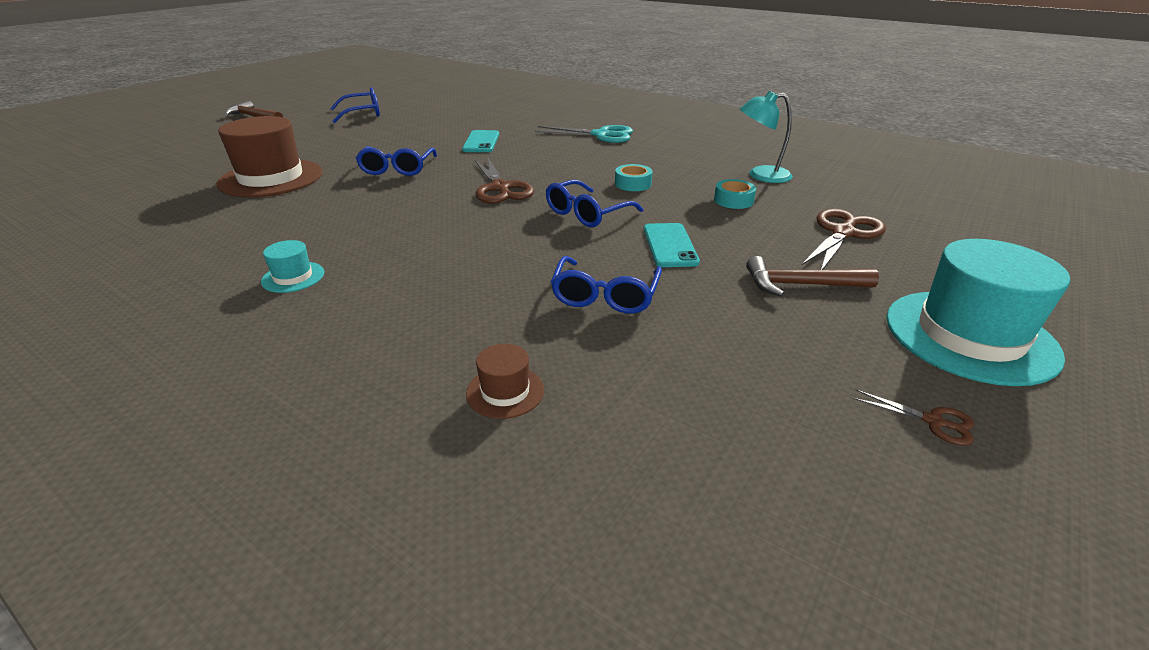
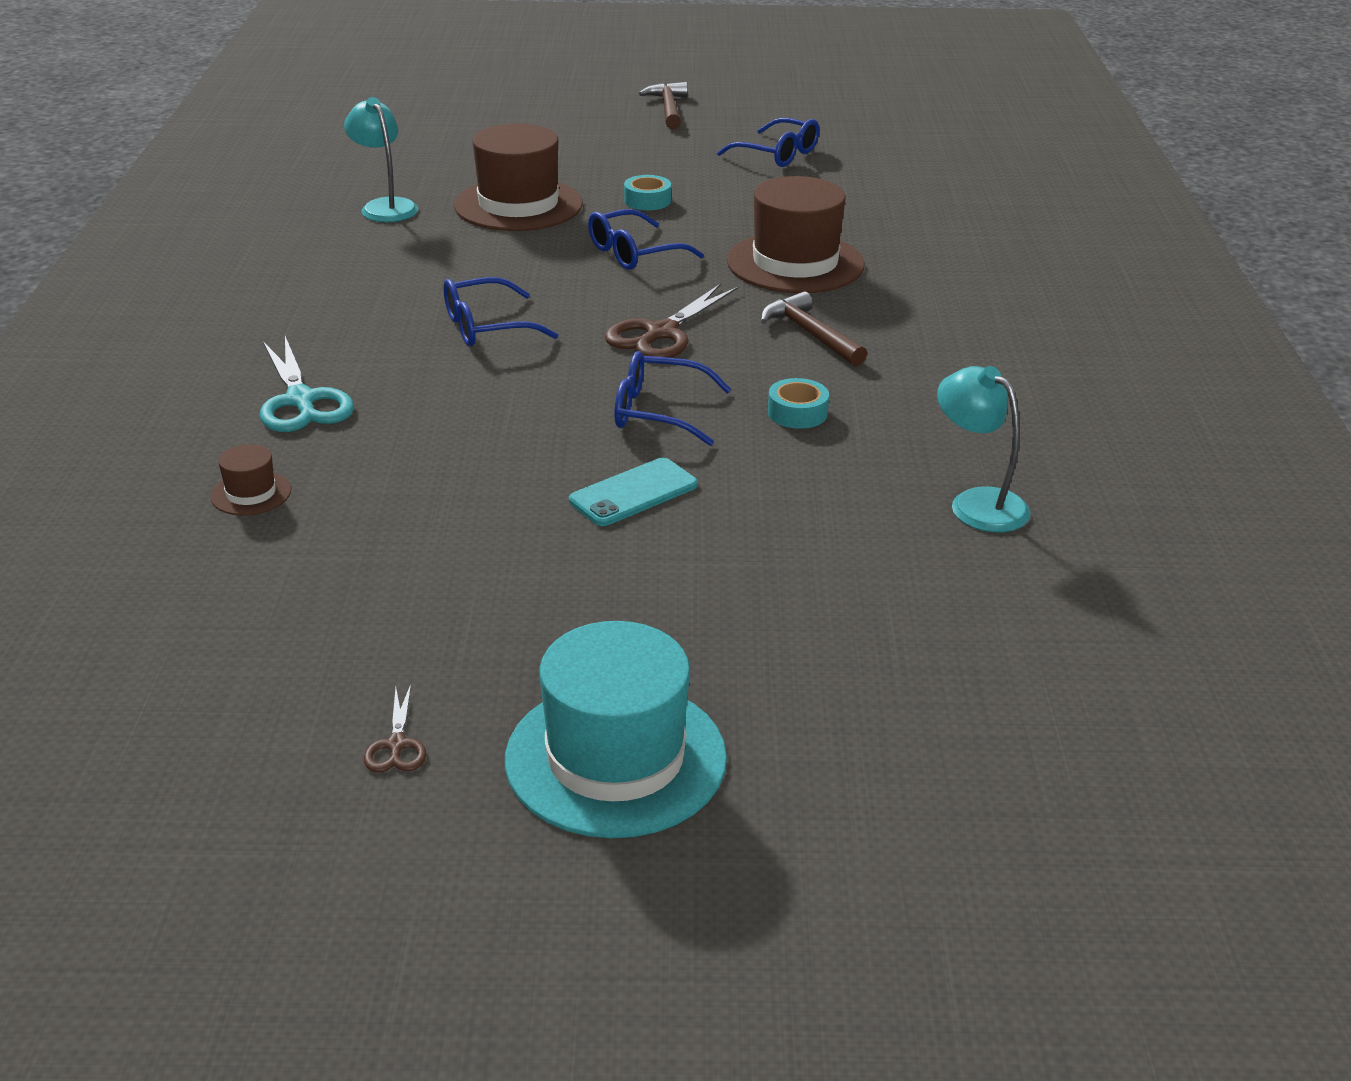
camera: 55 degrees right, 0 degrees up
(171, 214) = (385, 206): none -> turquoise lamp
(293, 277) = (335, 319): turquoise hat -> none
(481, 142) = (795, 263): turquoise phone -> brown hat
(601, 135) = (958, 331): turquoise scissors -> turquoise scissors (301, 401)
(605, 296) = (465, 488): blue glasses -> blue glasses (486, 327)
(733, 200) = (840, 503): turquoise tape -> turquoise tape (647, 201)
(800, 285) = (625, 609): brown hammer -> brown hammer (810, 334)
(843, 233) = (835, 616): brown scissors -> none

